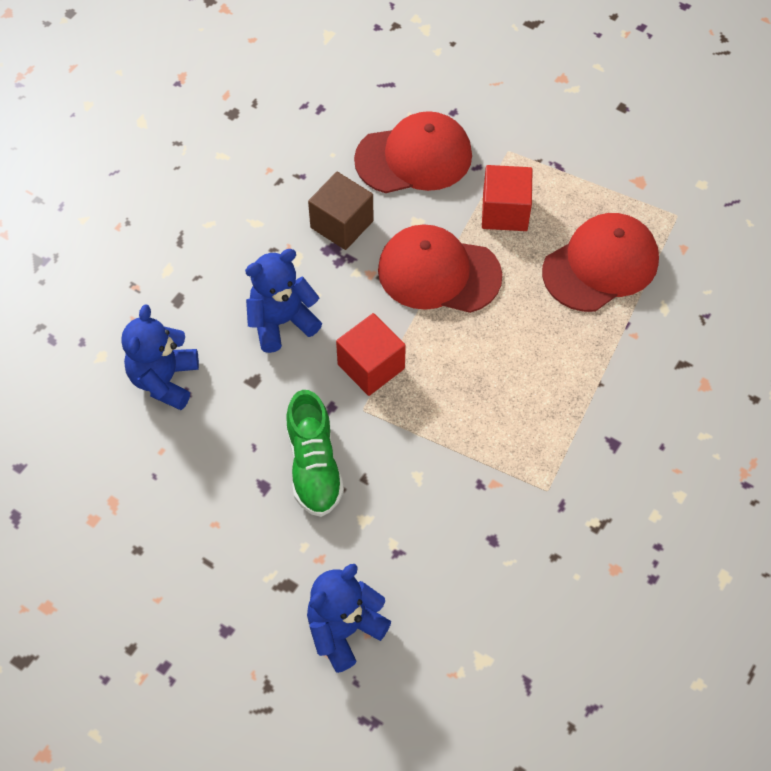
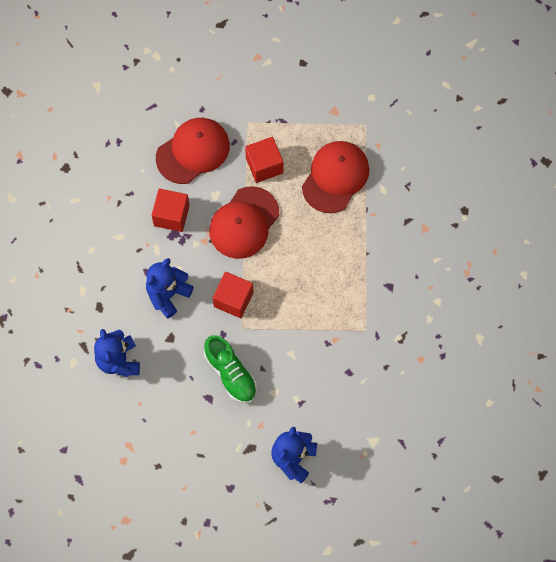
camera: 25 degrees left, 10 degrees up
(342, 224) = (171, 215): brown cube -> red cube
(438, 273) = (244, 223): red cap -> red cap turned 45 degrees counterclockwise

